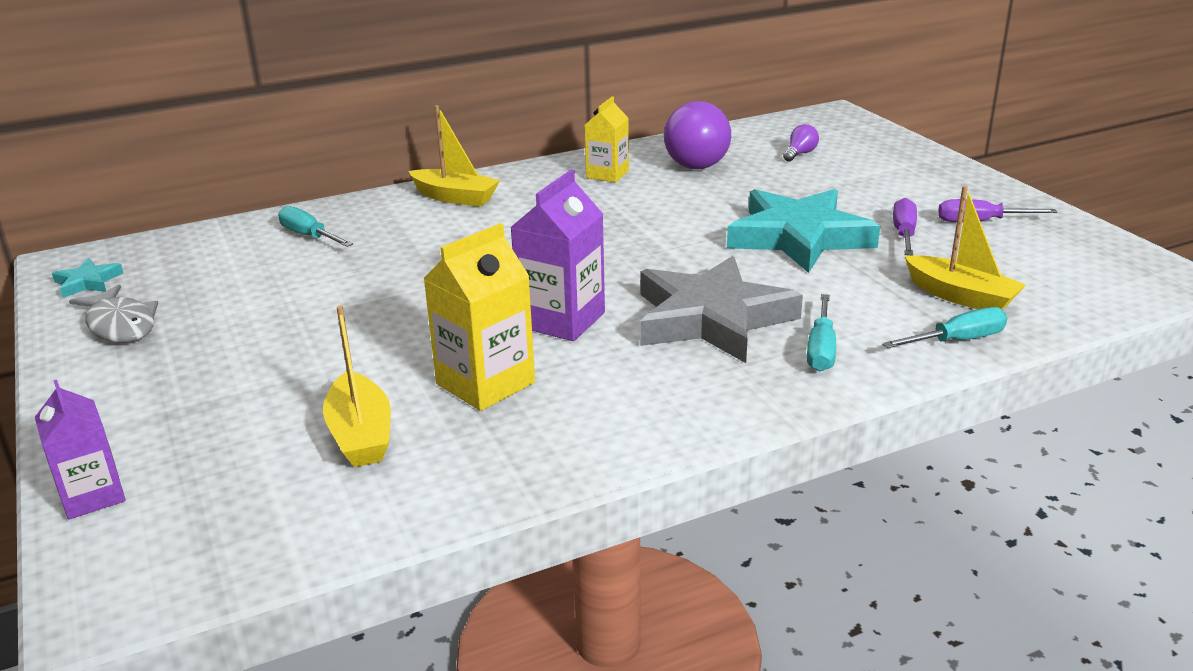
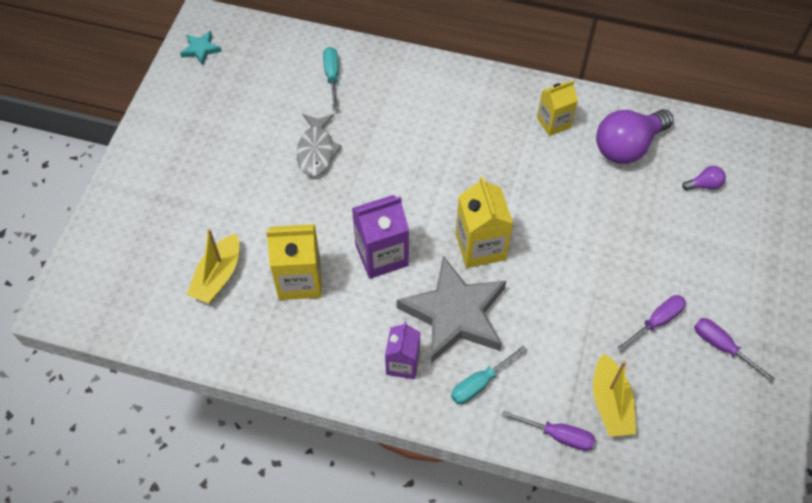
camera: 40 degrees right, 30 degrees up
(92, 496) = (94, 236): purple carton -> purple carton (402, 363)
(120, 325) = (188, 103): grey fish -> grey fish (316, 151)
(455, 197) = (441, 87): yellow boat -> none
(662, 267) = (480, 246): none -> yellow carton
(799, 237) = (589, 277): turquoise star -> none
(957, 340) = (558, 435): turquoise screwdriver -> purple screwdriver

